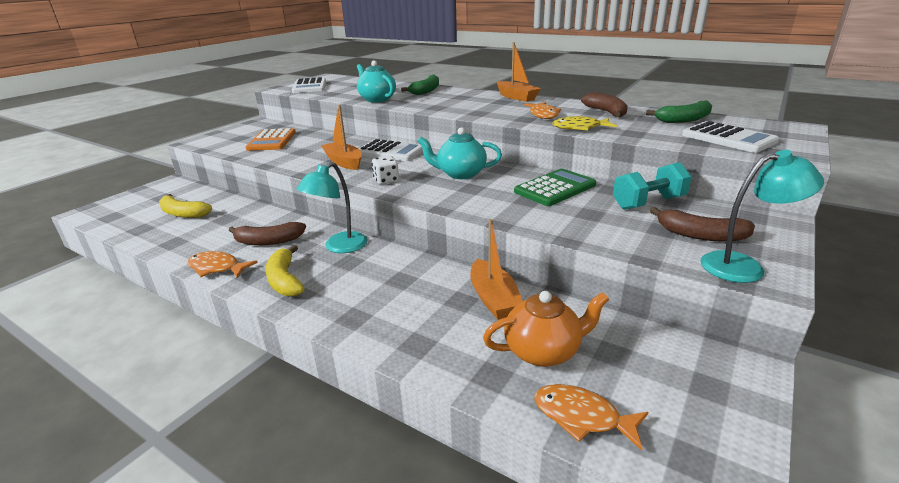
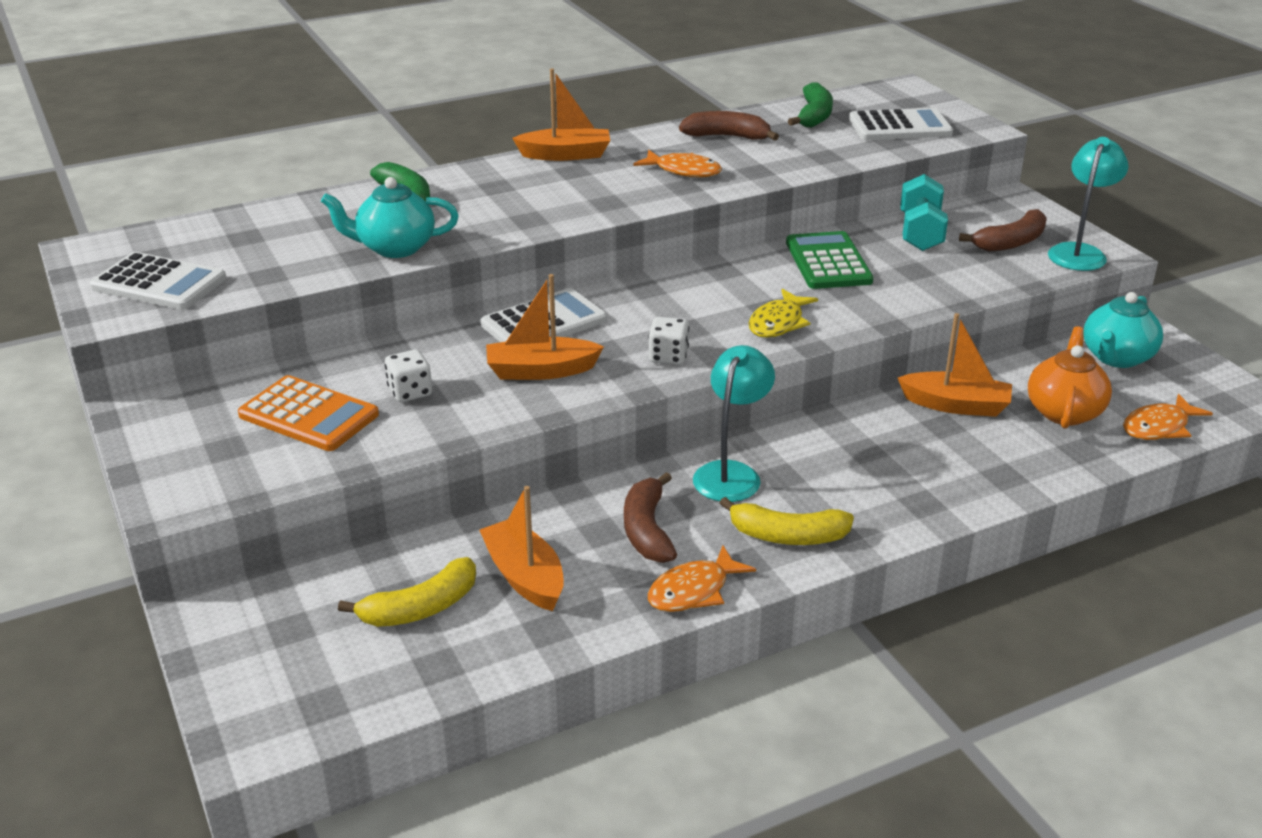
camera: 60 degrees left, 5 degrees up
(215, 226) = (525, 576): none -> orange boat
(268, 241) = (647, 530): brown banana -> brown banana turned 150 degrees clockwise
(303, 148) = (410, 392): none -> white dice
(339, 247) = (731, 473): turquoise lamp -> turquoise lamp turned 135 degrees counterclockwise
(460, 174) = (710, 300): turquoise teapot -> turquoise teapot (1116, 358)
(580, 128) = (769, 173): yellow fish -> yellow fish (778, 323)

